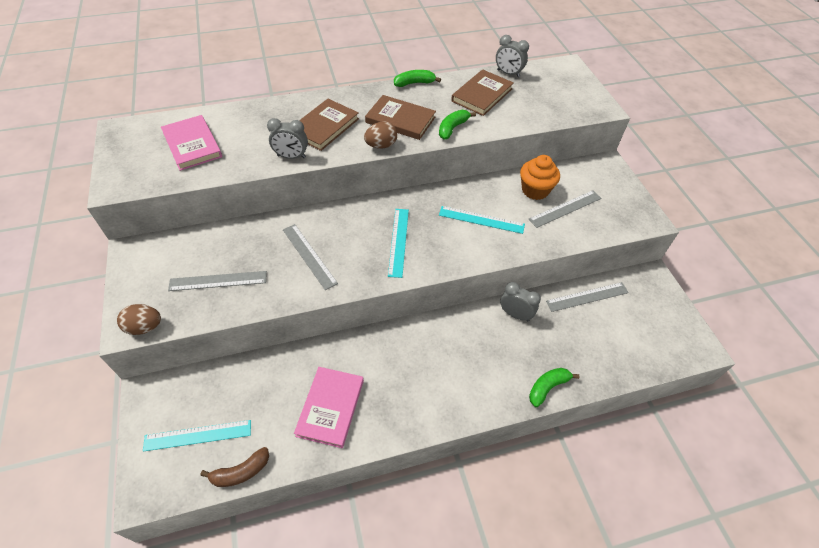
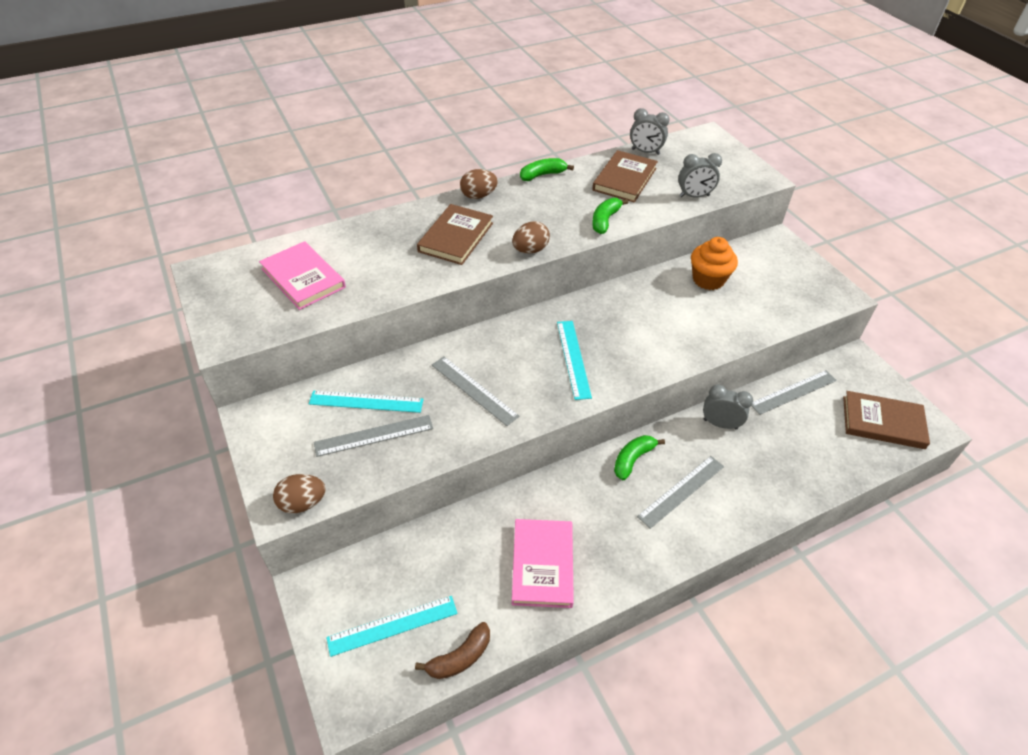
camera: 10 degrees left, 5 degrees down
(291, 157) = (429, 276): grey clock -> grey clock (694, 196)
(355, 94) = (478, 196): none -> brown egg
(400, 120) = (542, 218): brown book -> brown book (883, 422)
(481, 220) = (659, 320): turquoise ruler -> turquoise ruler (366, 401)
(547, 387) = (781, 498): green banana -> green banana (632, 459)
(565, 208) = (748, 295): grey ruler -> grey ruler (681, 491)

